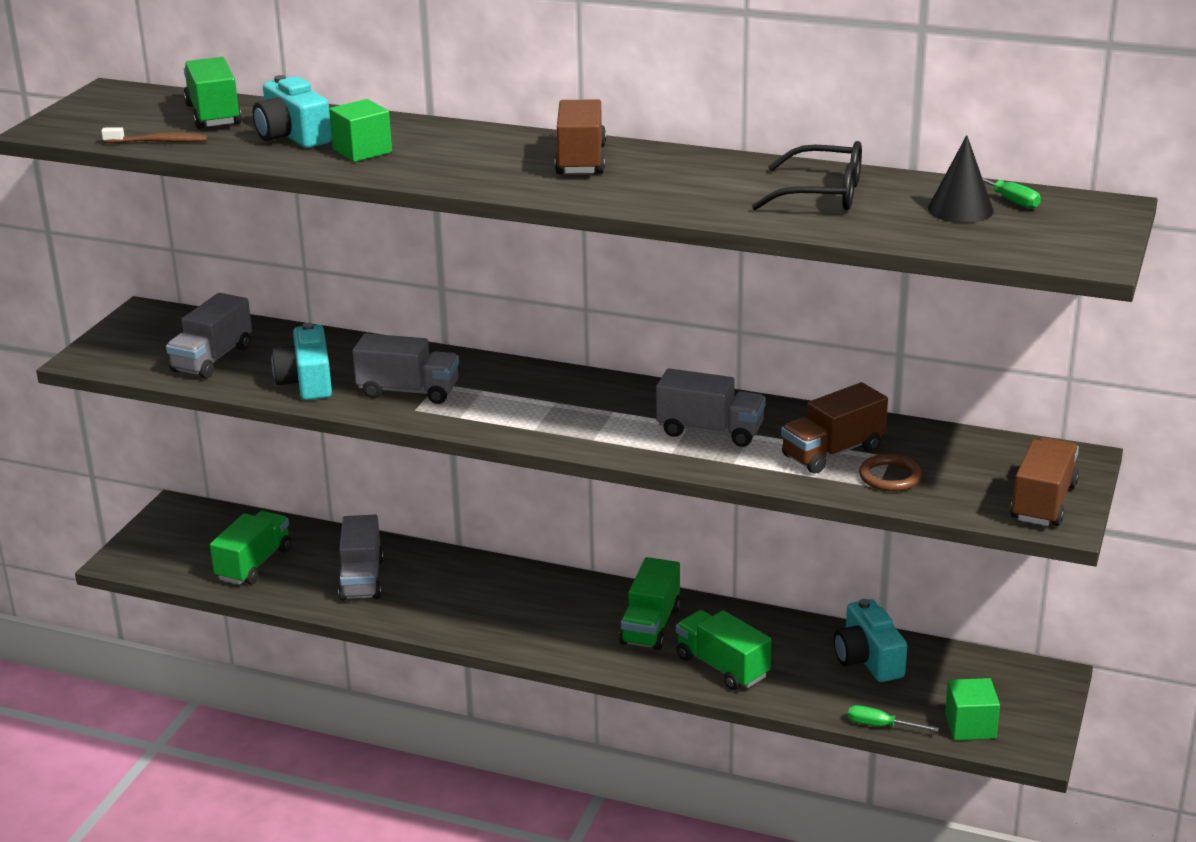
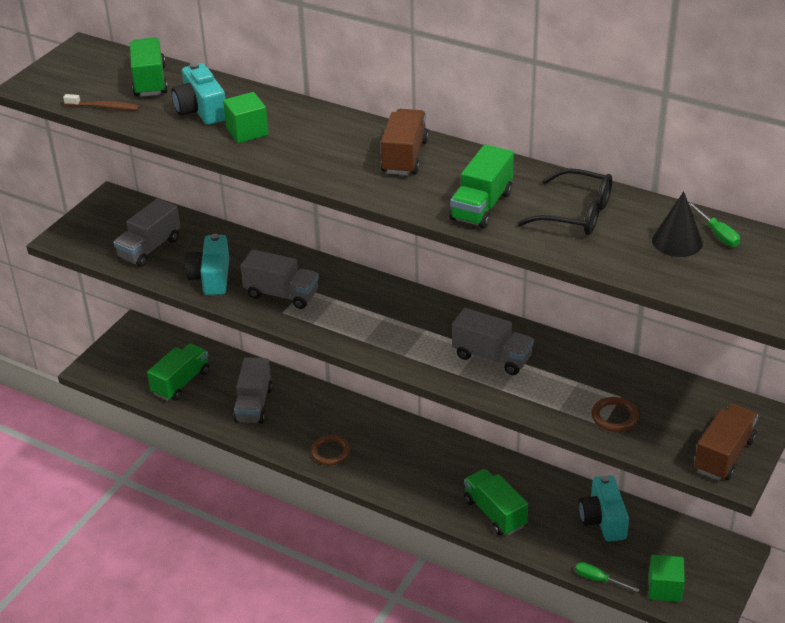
camera: 10 degrees right, 10 degrees up
(481, 622) = (330, 452): none -> brown ring
(650, 626) = (451, 470): green truck -> green truck (481, 206)
(832, 452) = (577, 388): brown truck -> none

